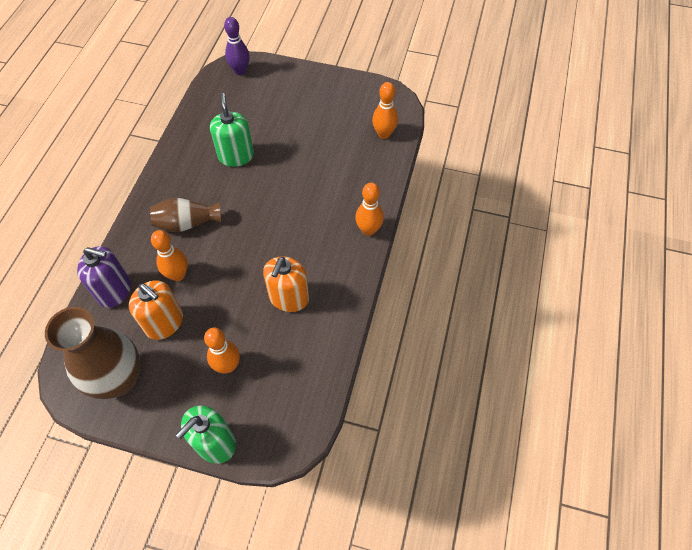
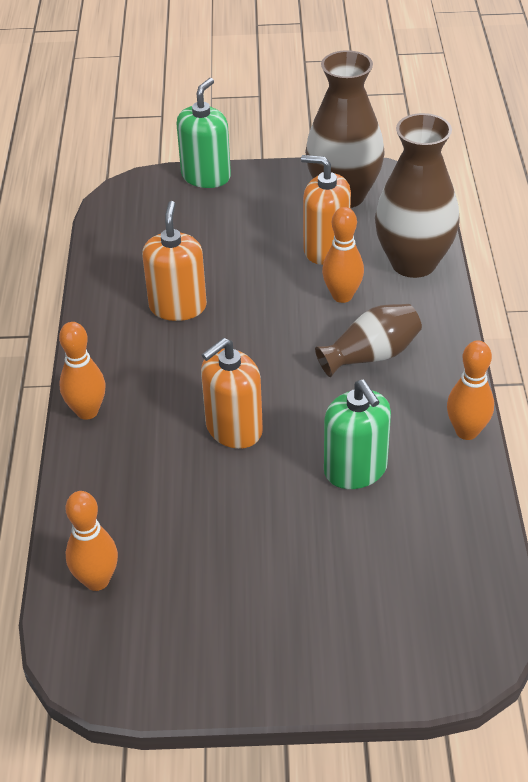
camera: 165 degrees right, 15 degrees down
(114, 290) = (413, 263): purple soap dispenser -> brown vase
(228, 366) = (224, 231): orange bowling pin -> orange bowling pin (467, 431)
(240, 71) = (452, 649): purple bowling pin -> none
(288, 196) = (234, 429): none -> orange soap dispenser

